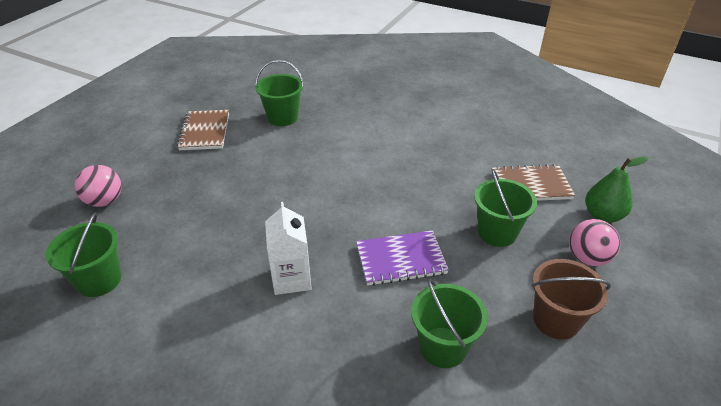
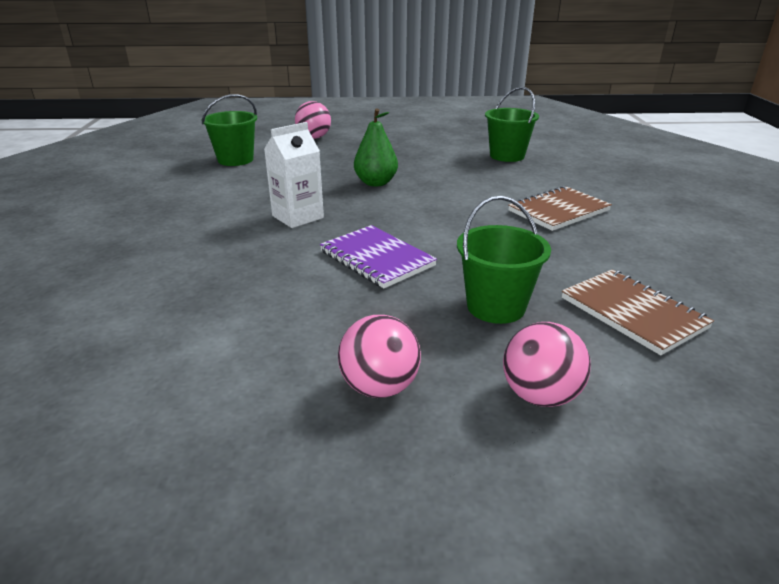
camera: 60 degrees right, 10 degrees down
(205, 131) = (437, 138): brown notebook -> brown notebook (558, 211)
(443, 347) = (270, 312): green bucket -> none
(556, 320) = (379, 387): brown bucket -> pink ball
(603, 215) = (667, 395): green pear -> green pear (376, 183)

